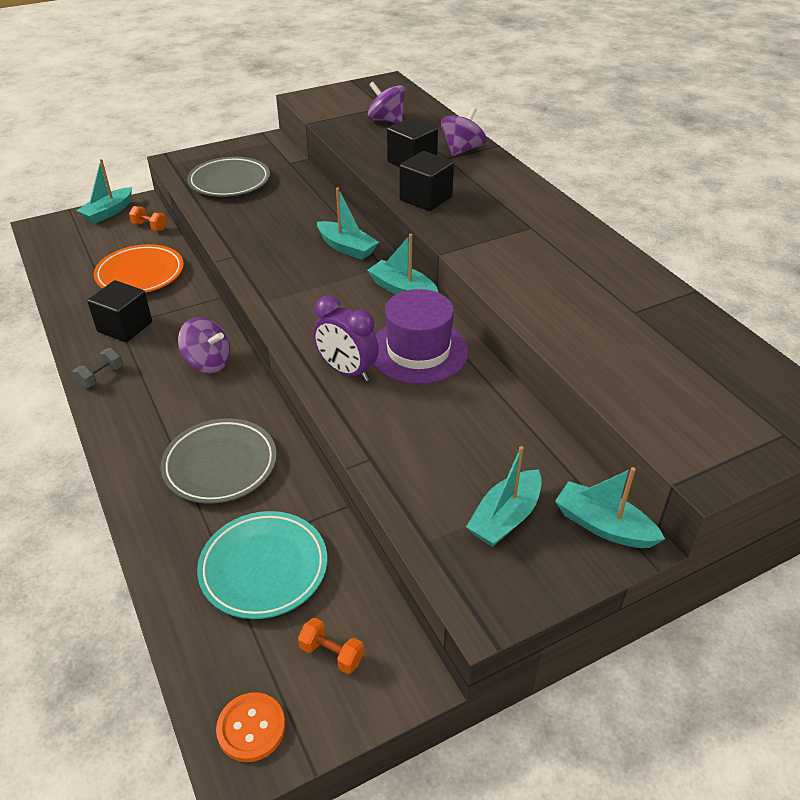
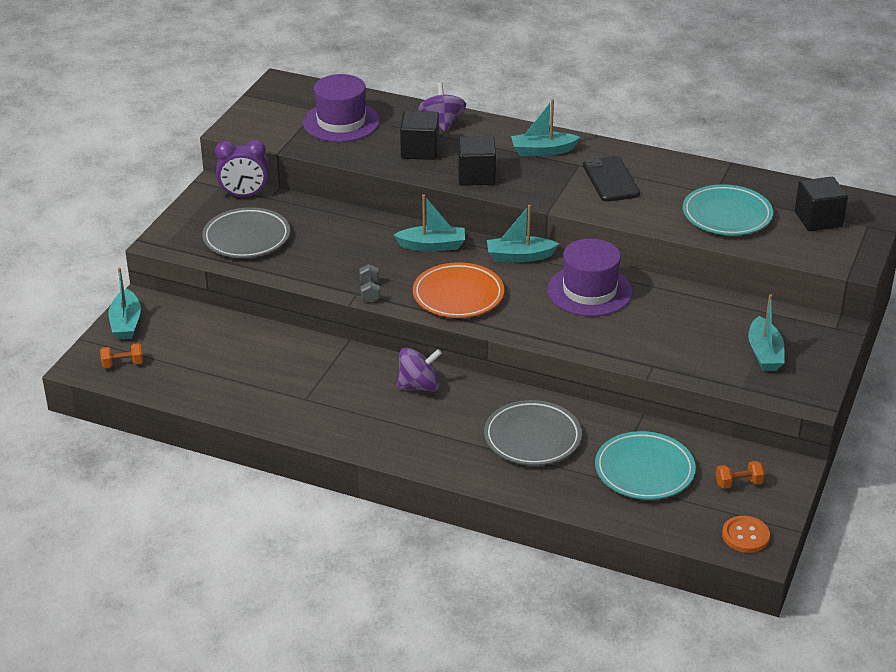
camera: 40 degrees left, 5 degrees down
(101, 376) = (355, 437): grey dumbbell -> grey dumbbell (370, 292)
(125, 327) = (312, 397): black cube -> black cube (818, 219)
(140, 274) = (252, 356): orange plate -> orange plate (458, 295)
(149, 226) = (189, 316): orange dumbbell -> orange dumbbell (123, 364)
(347, 371) = (564, 326): purple clock -> purple clock (244, 195)
(386, 120) = (341, 122): purple spinning top -> purple hat
(542, 252) = (610, 180): none -> black phone
(603, 526) = (815, 329): turquoise boat -> turquoise boat (542, 151)
(617, 339) = (727, 215): none -> turquoise plate

